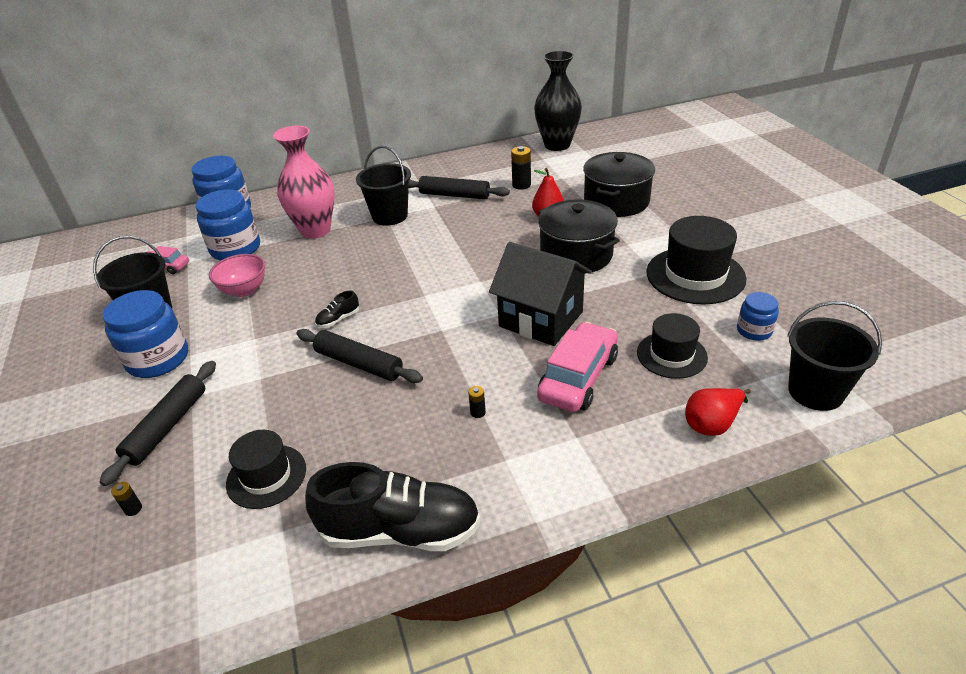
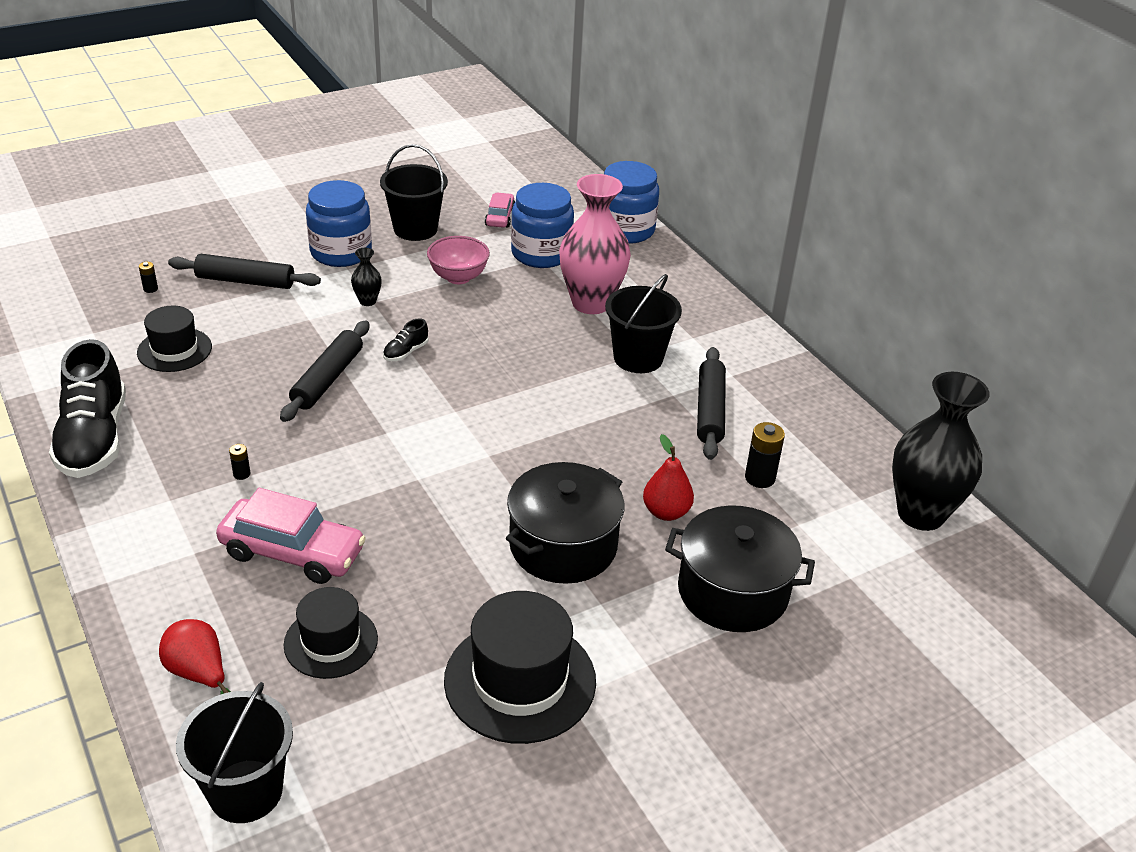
camera: 75 degrees right, 0 degrees up
(251, 341) = (367, 301): none -> black vase
(338, 319) = (406, 352): black shoe -> black shoe turned 90 degrees counterclockwise
(541, 319) = (407, 515): black house -> none
(754, 330) = (382, 738): blue jar -> none

